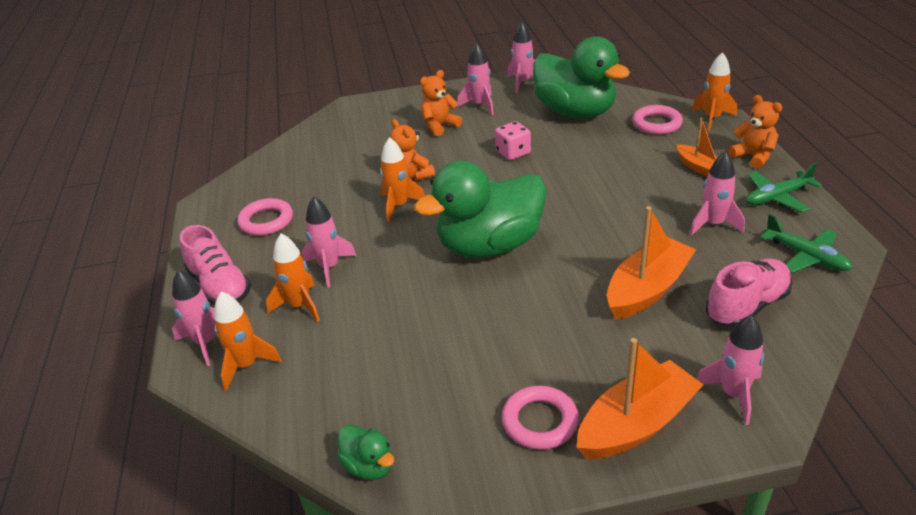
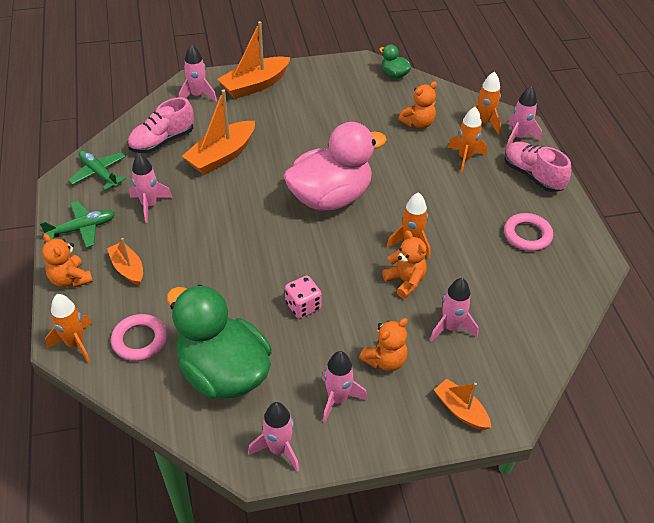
camera: 175 degrees right, 10 degrees up
(329, 267) = (454, 186): pink rocket -> pink rocket (451, 327)
(351, 358) = (418, 123): none -> orange teddy bear
(385, 106) = (460, 410): none -> orange boat
(489, 246) = (330, 197): green duck -> pink duck
(540, 421) = (305, 88): pink ring -> none

